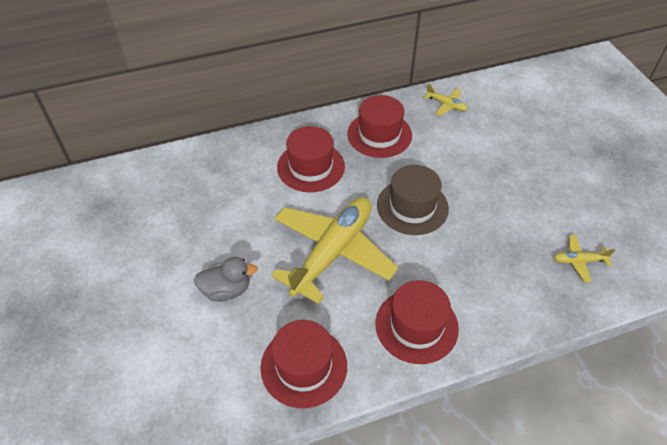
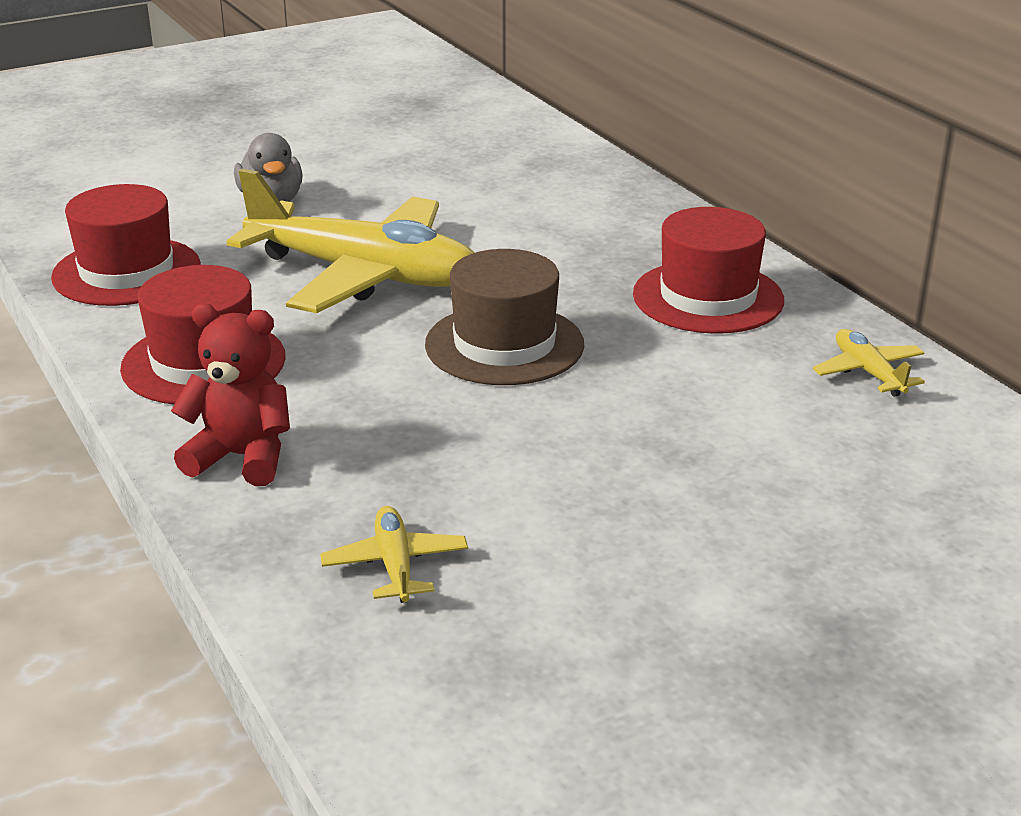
camera: 80 degrees right, 20 degrees down
(311, 167) = (575, 238): red hat -> none
(446, 105) = (868, 372): yellow plane -> yellow plane turned 135 degrees clockwise
(504, 310) = (241, 457): none -> red teddy bear

